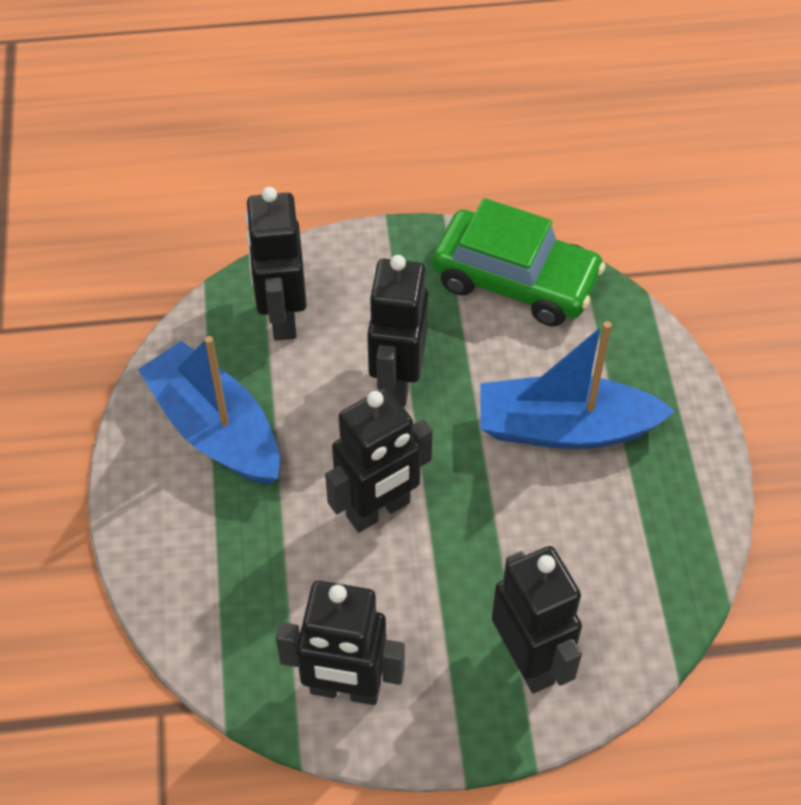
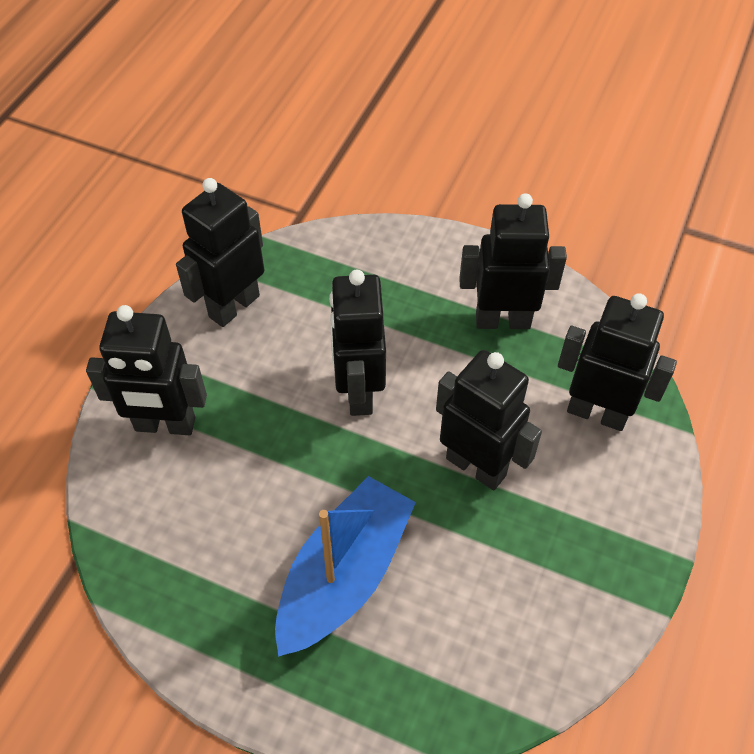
camera: 120 degrees right, 0 degrees up
(216, 429) = (502, 320): blue boat -> black robot
(515, 281) = (541, 634): green car -> none

